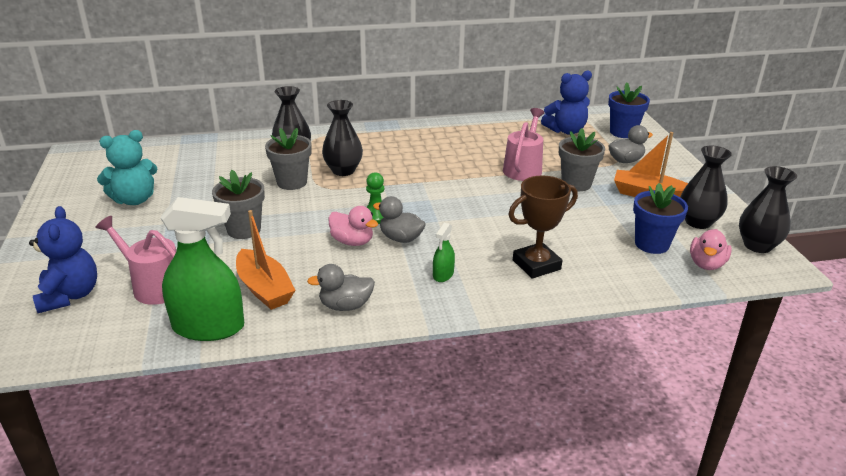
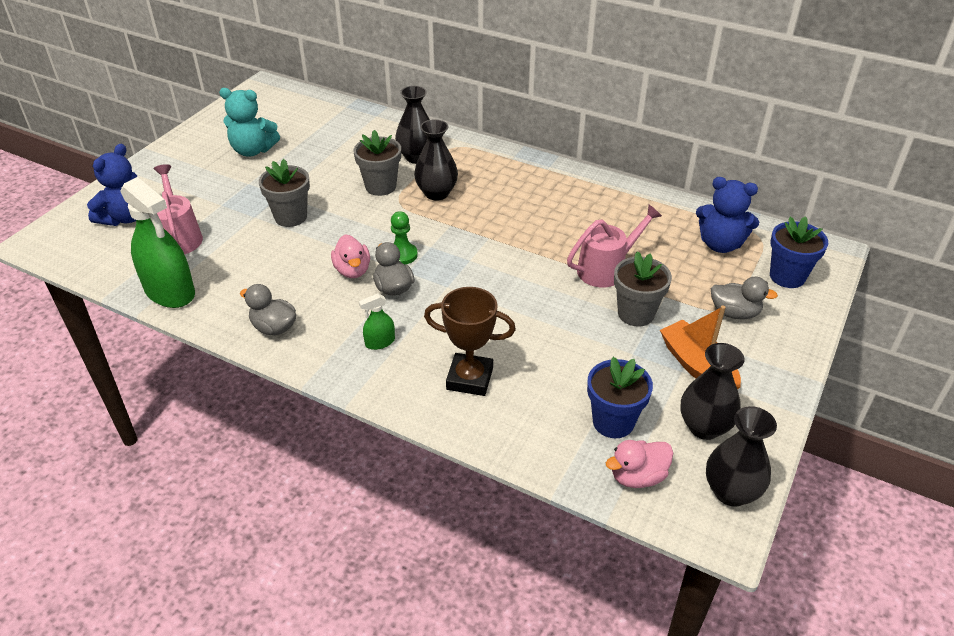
camera: 40 degrees right, 10 degrees up
(264, 289) = (240, 280): orange boat -> none

